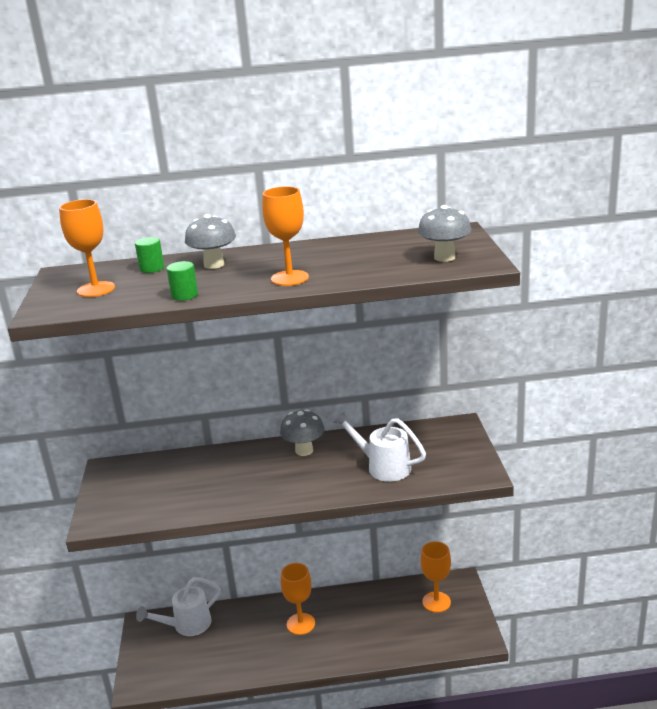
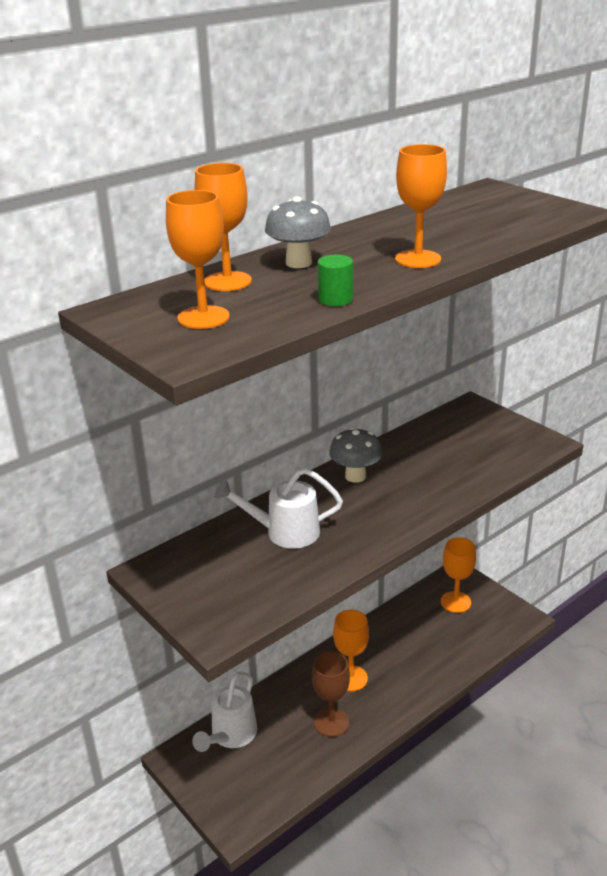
camera: 35 degrees left, 5 degrees up
(152, 268) = (227, 281): green cylinder -> orange goblet
(257, 648) = (331, 722): none -> brown goblet
(383, 467) = (453, 466): white watering can -> white watering can (284, 532)
(444, 257) = (530, 212): grey mushroom -> none

